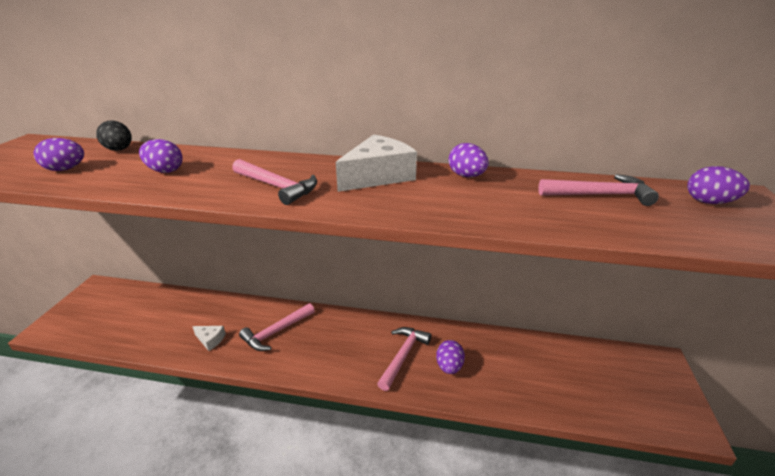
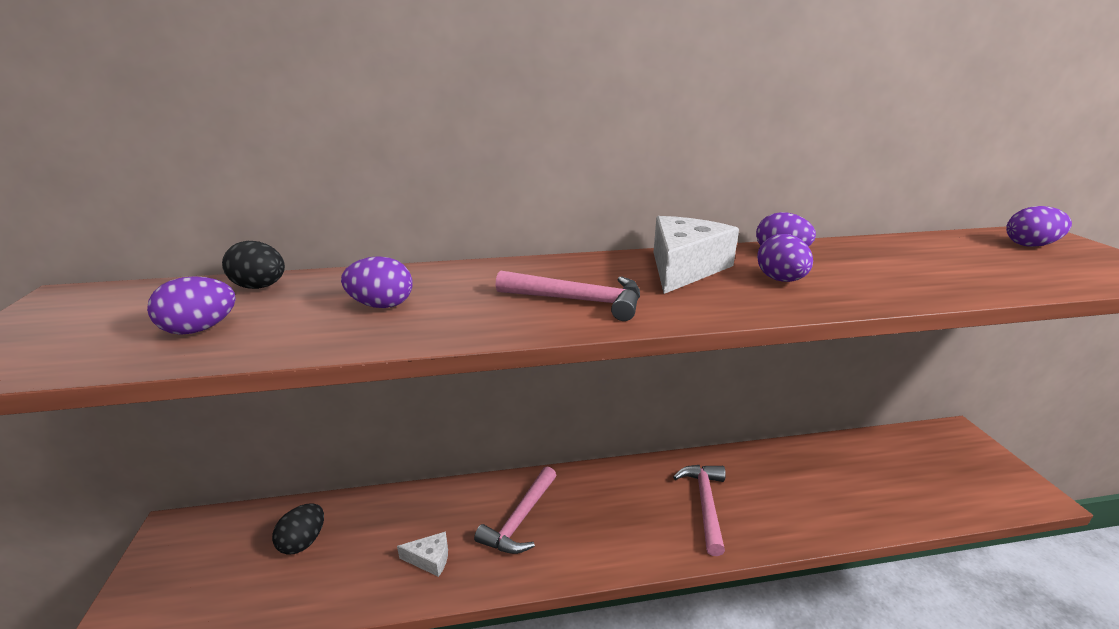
camera: 20 degrees left, 5 degrees down
(152, 311) = (303, 542): none -> black egg
(449, 367) = (766, 502): purple egg -> purple egg (780, 280)
(600, 195) = (934, 253): pink hammer -> none

